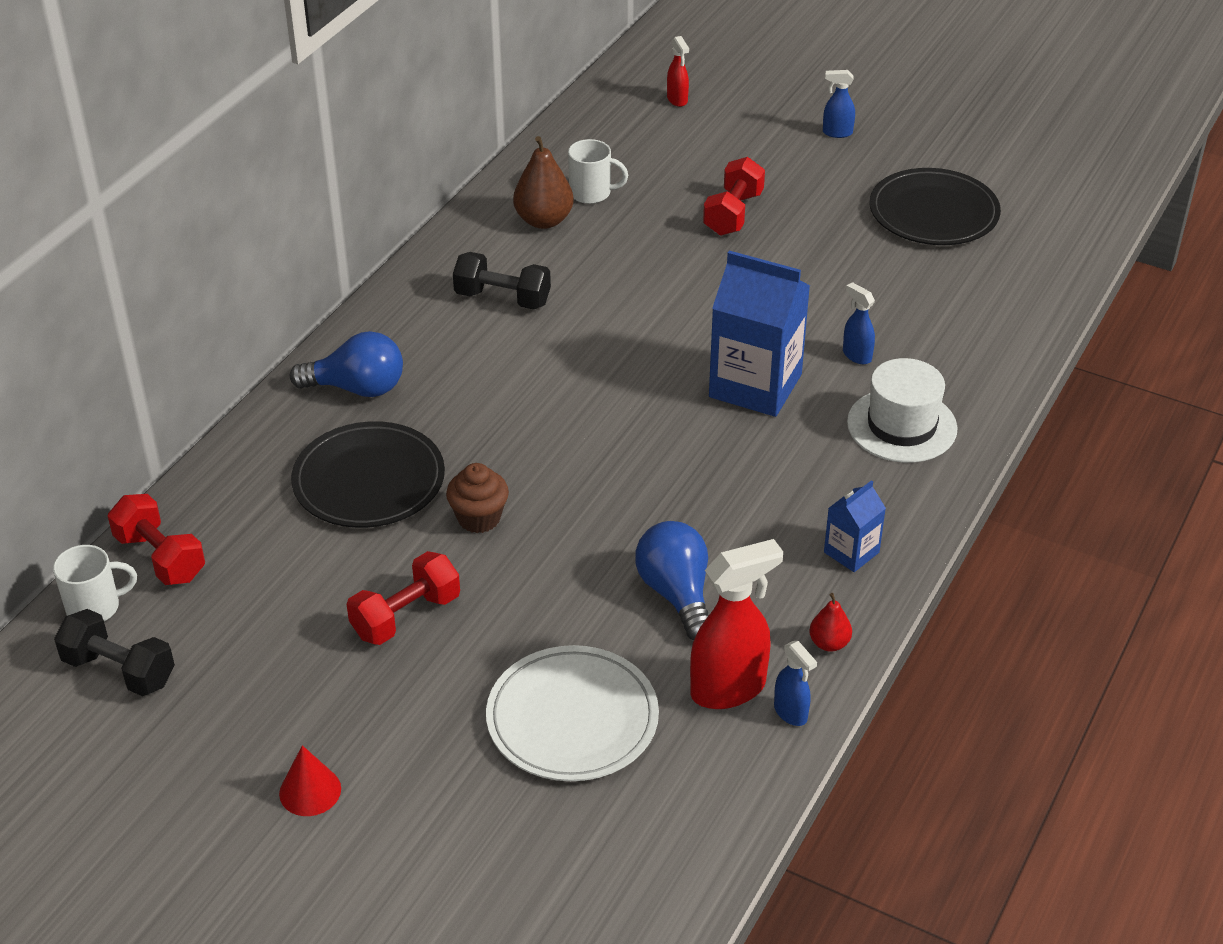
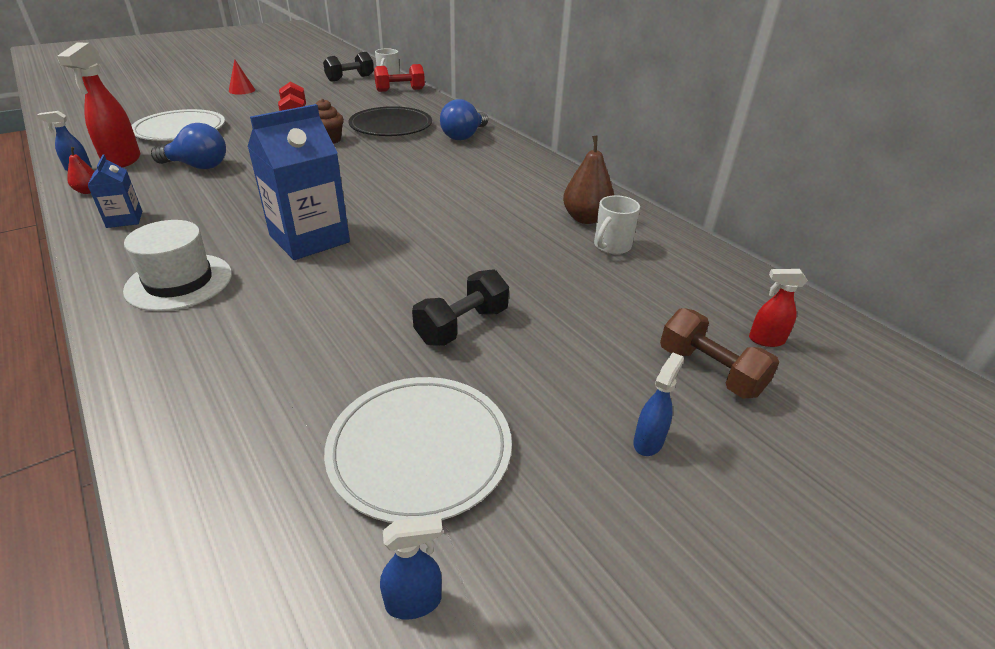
camera: 115 degrees right, 5 degrees down
(502, 298) = (504, 185): black dumbbell -> black dumbbell (462, 326)
(733, 214) = (531, 303): red dumbbell -> none
(741, 119) = (710, 371): none -> brown dumbbell
(856, 355) = (277, 293): blue spray bottle -> blue spray bottle (414, 601)
(933, 213) = (420, 450): black plate -> white plate

